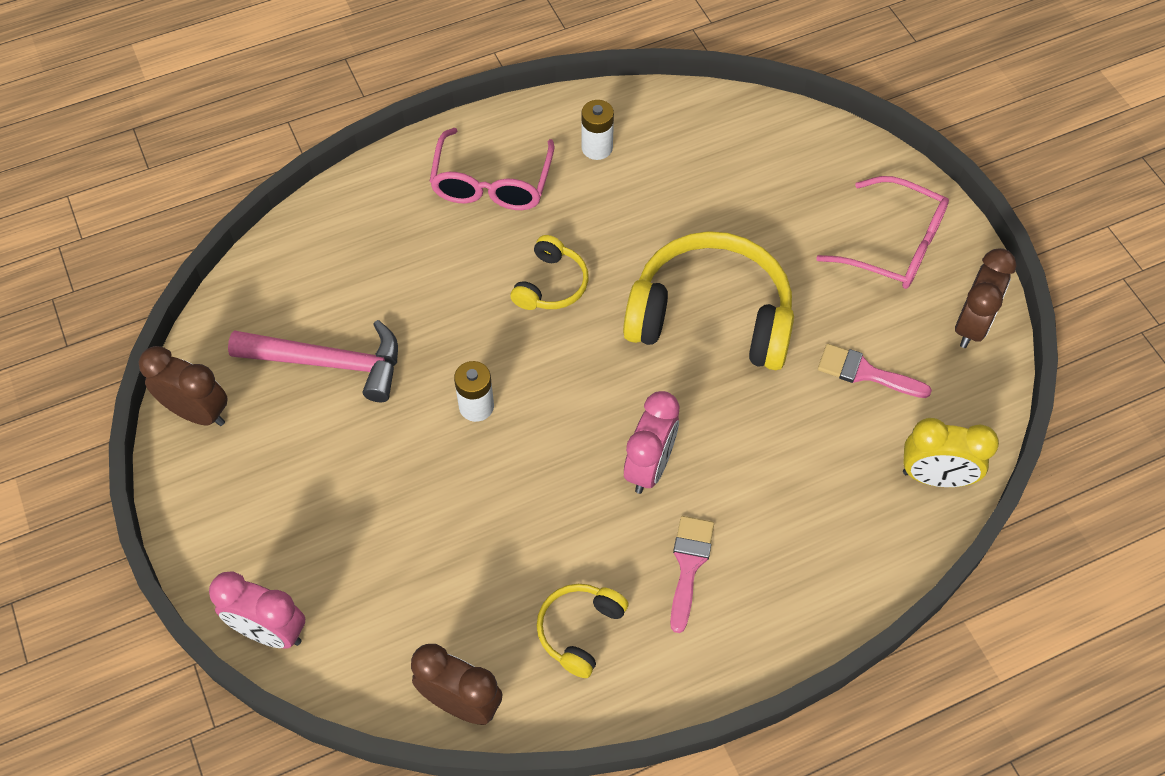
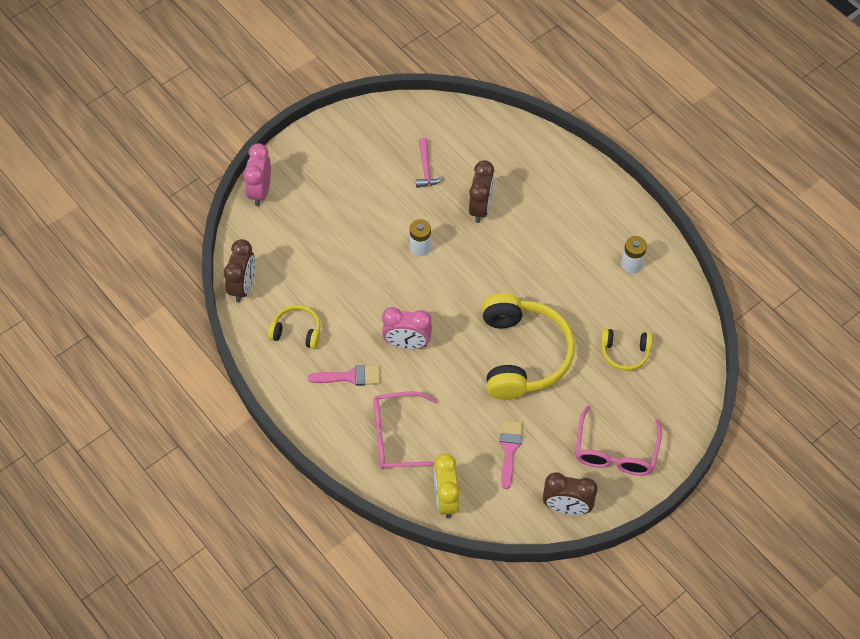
camera: 75 degrees right, 0 degrees up
(197, 412) = (376, 119): brown clock -> brown clock (480, 208)
(329, 363) = (426, 169): pink hammer -> pink hammer, size x0.56
(491, 184) = (581, 214): pink glasses -> pink glasses (398, 437)
(551, 284) = (517, 264): yellow headphones -> yellow headphones (625, 353)

